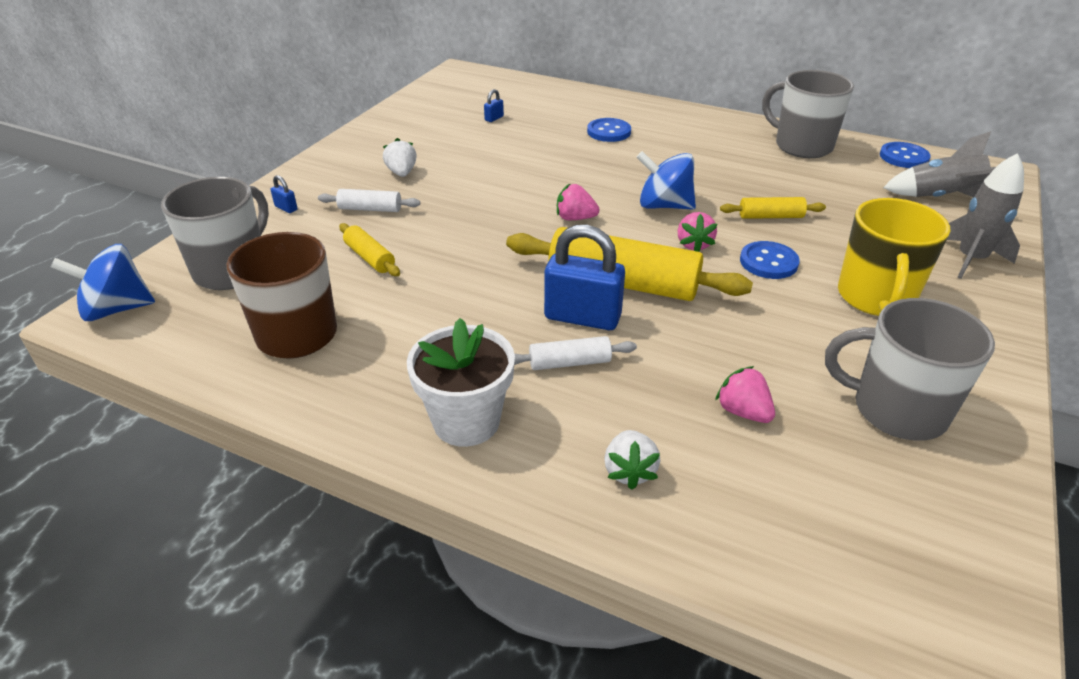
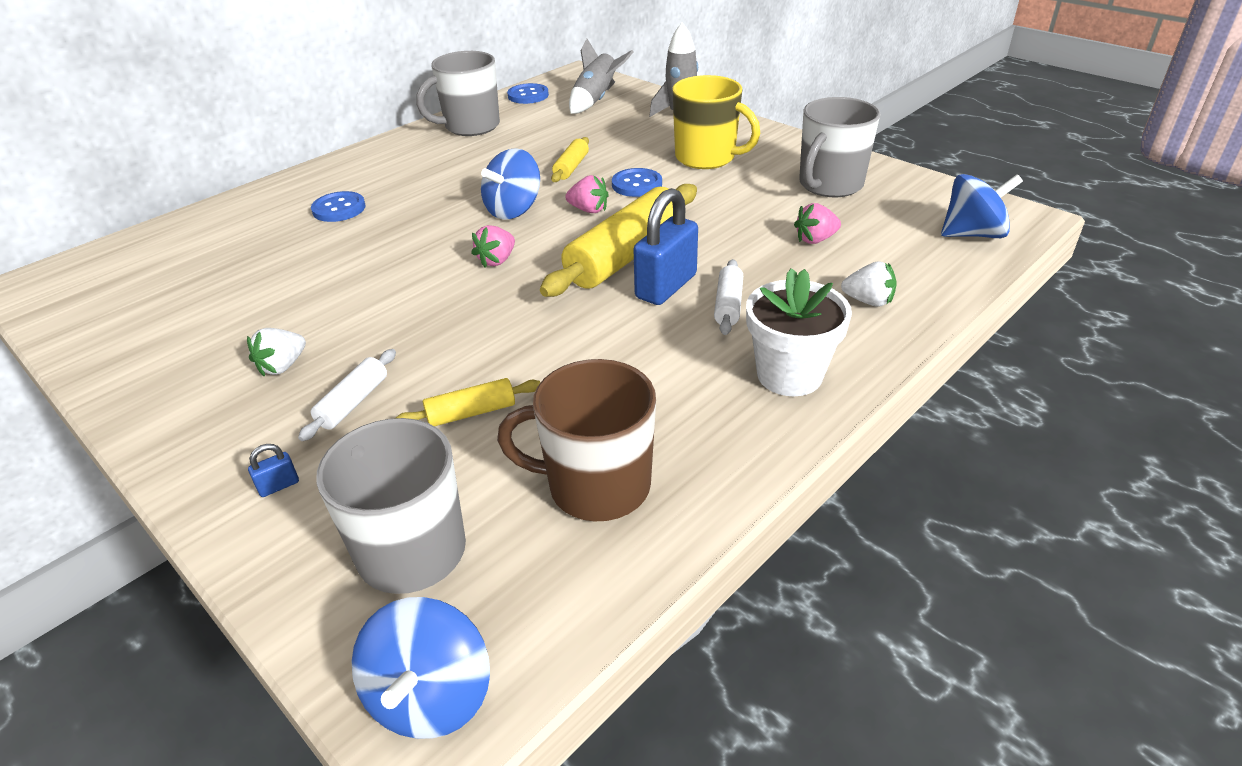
camera: 70 degrees left, 0 degrees up
(402, 173) = (283, 366): white strawberry -> white strawberry turned 60 degrees counterclockwise
(494, 118) = (215, 275): blue padlock -> none
(870, 577) = (972, 234): none -> blue spinning top

